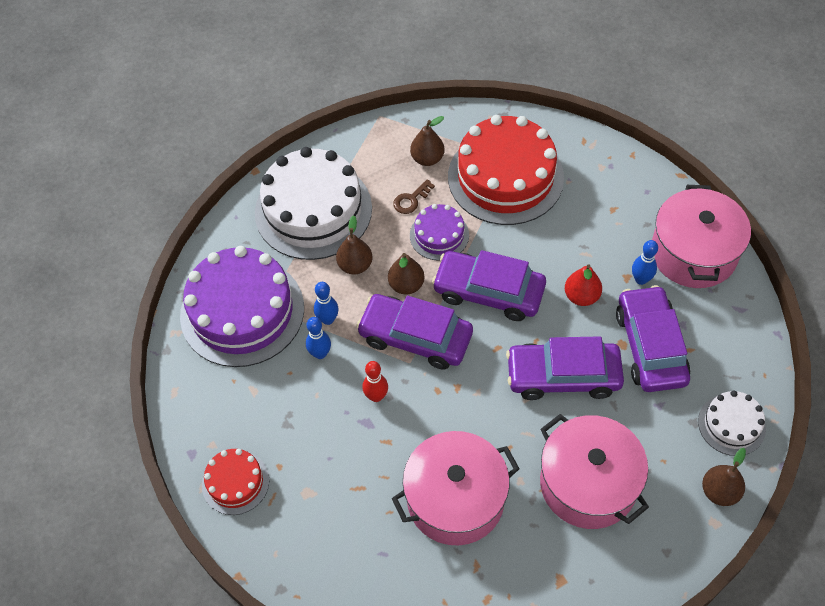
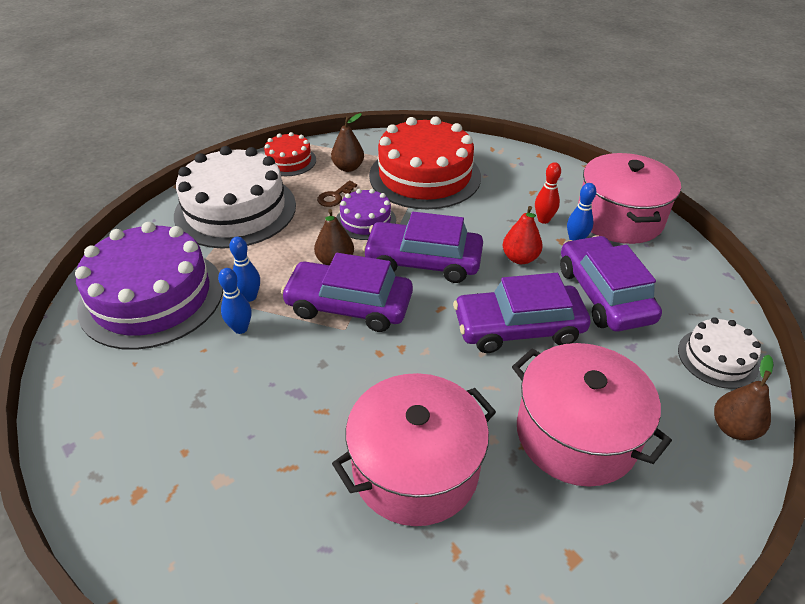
camera: 10 degrees left, 15 degrees down
(235, 482) = (123, 477): red cake -> red cake (289, 161)
(355, 265) = (279, 249): brown pear -> none
(376, 396) = (307, 364): red bowling pin -> red bowling pin (543, 220)

